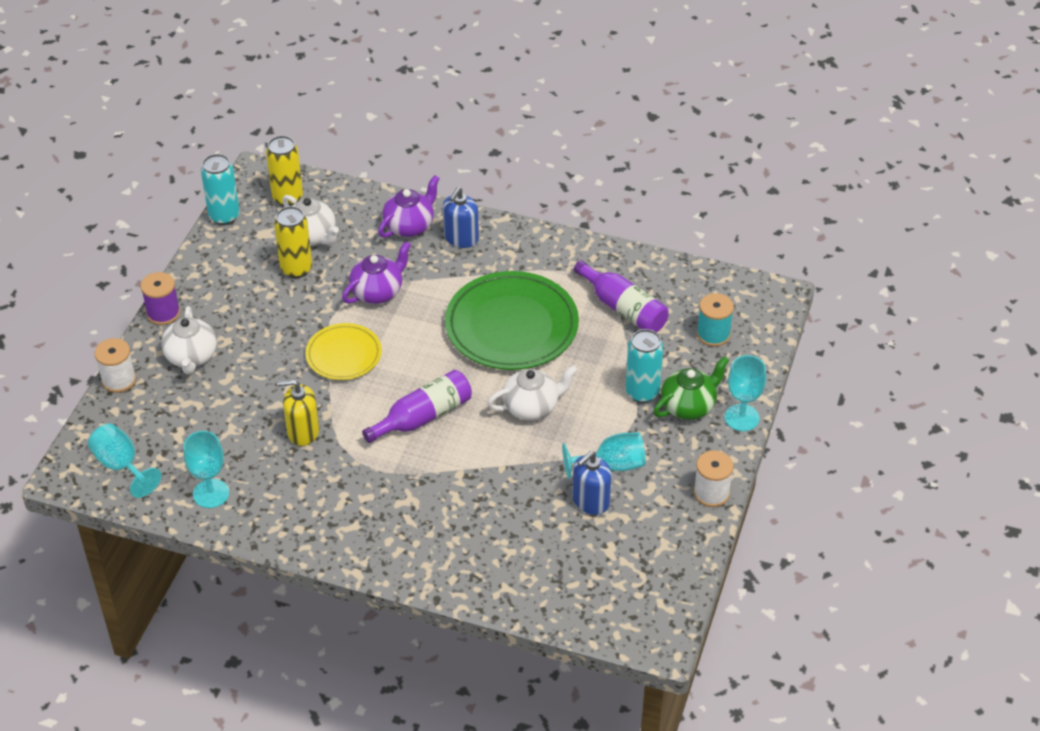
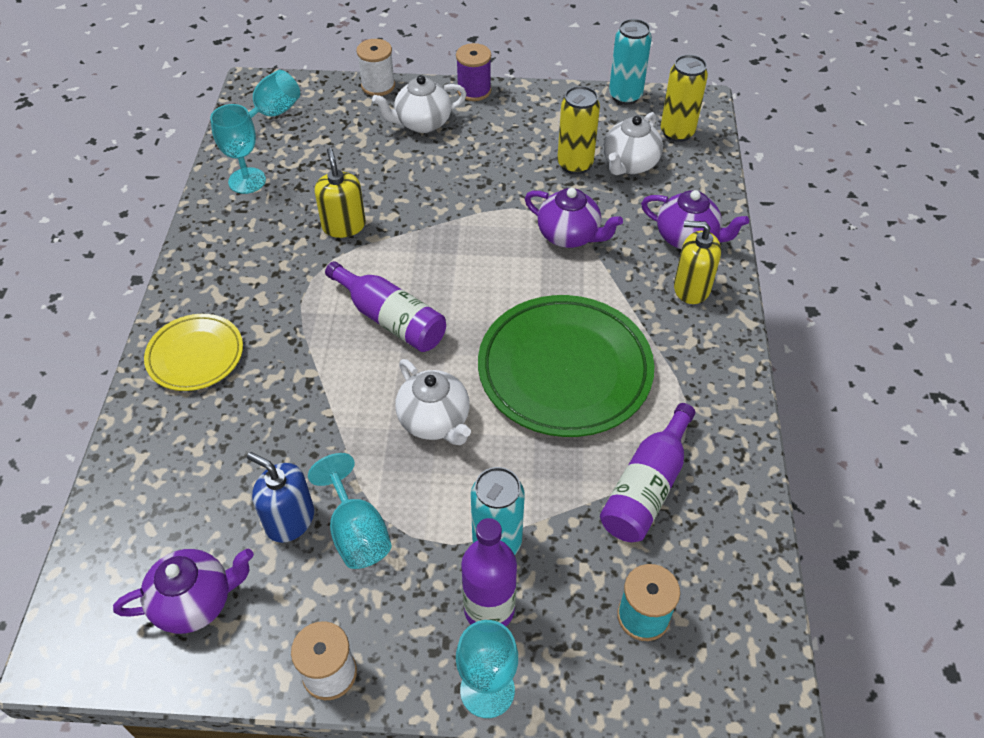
camera: 75 degrees right, 5 degrees up
(343, 355) = (463, 231): yellow plate -> yellow plate (195, 355)
(461, 238) = (691, 288): blue soap dispenser -> yellow soap dispenser
(640, 560) = (195, 601): none -> purple teapot
(688, 406) = (489, 609): green teapot -> purple bottle

